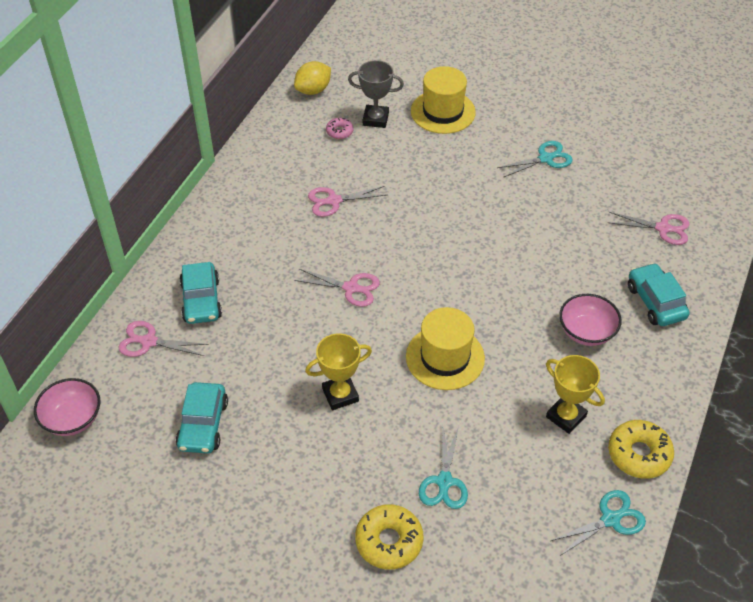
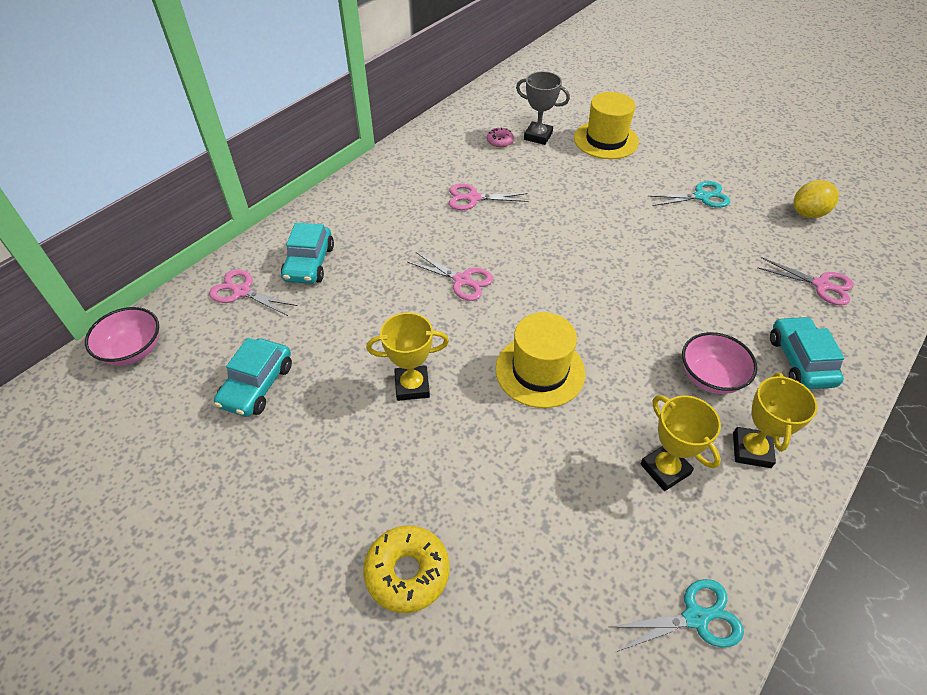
camera: 15 degrees right, 0 degrees up
(313, 90) = (487, 105): yellow lemon -> yellow lemon (808, 213)
(444, 481) = (497, 513): turquoise scissors -> none
(629, 386) = (751, 450): none -> yellow trophy
(639, 454) = (749, 538): yellow donut -> none

